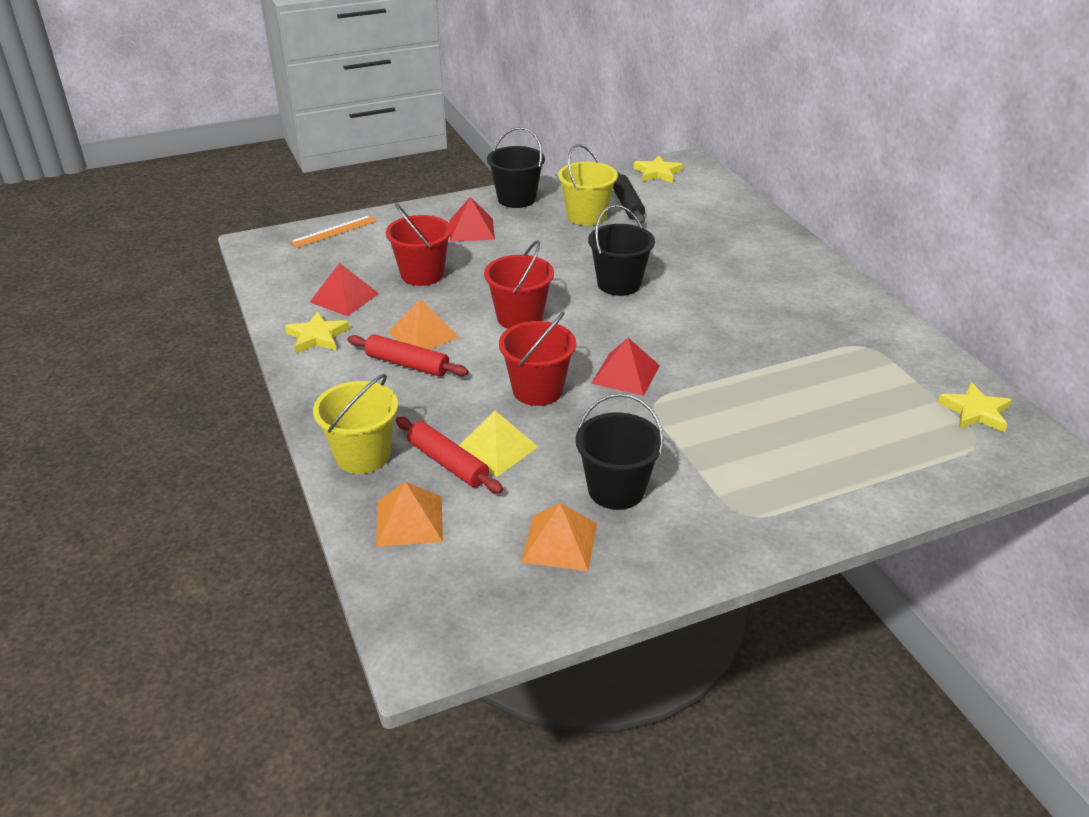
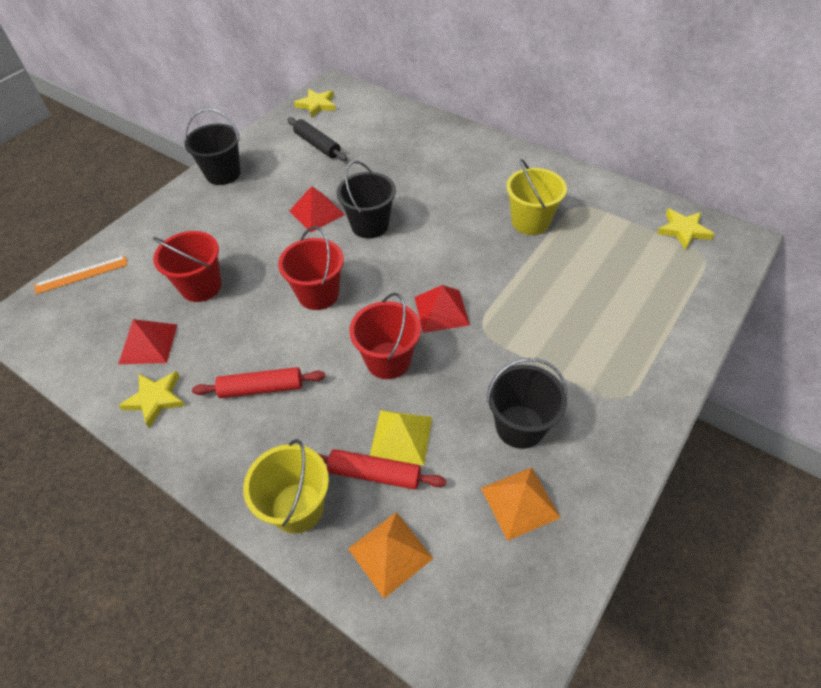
camera: 30 degrees left, 15 degrees up
(334, 231) = (81, 274): orange ruler -> orange ruler turned 45 degrees clockwise
(423, 334) = (251, 349): orange pyramid -> none
(471, 229) = (208, 221): red pyramid -> red pyramid (316, 212)
(586, 216) = (294, 168): yellow bucket -> yellow bucket (530, 221)

